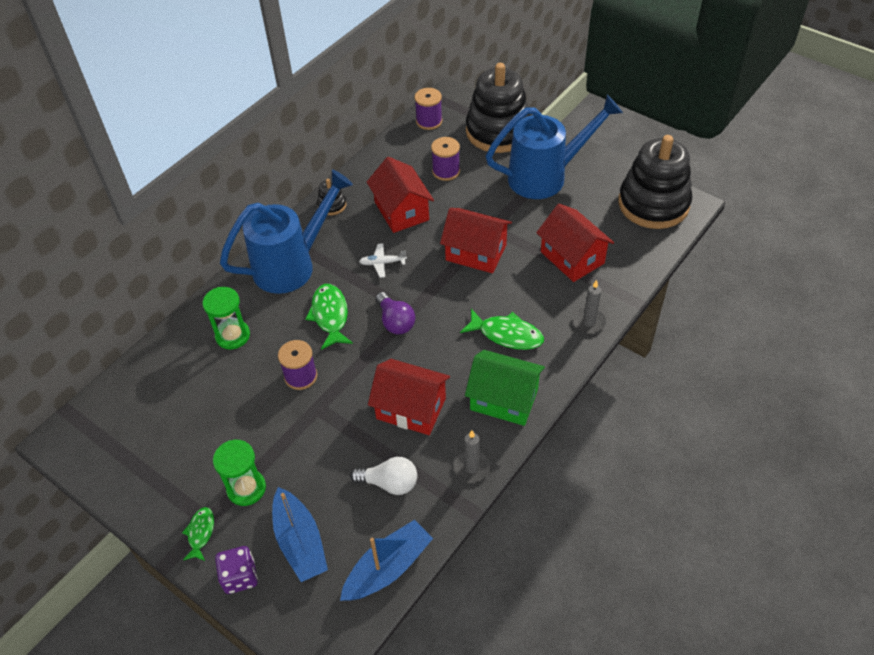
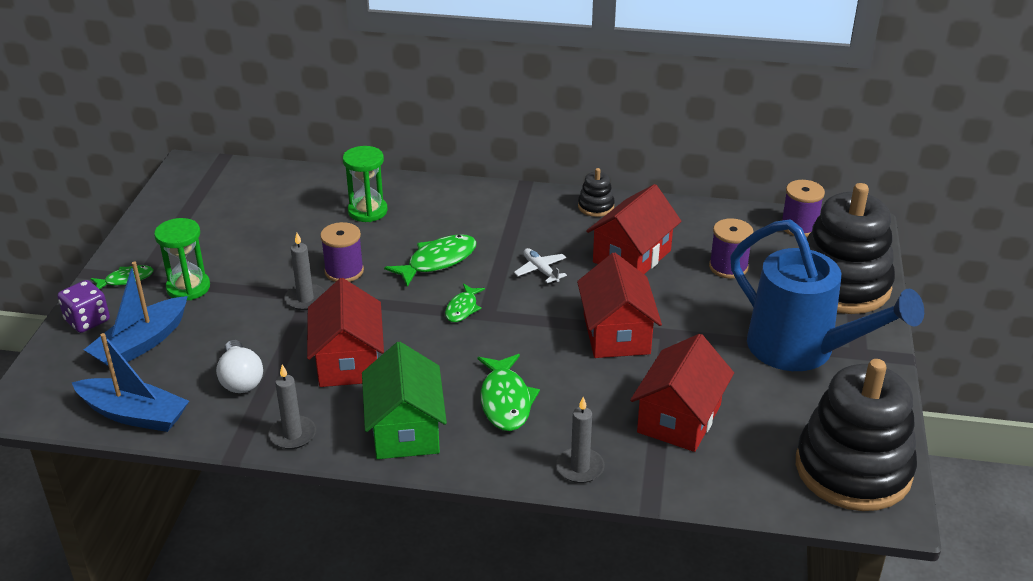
camera: 60 degrees right, 15 degrees down
(291, 265) = (487, 212): blue watering can -> none
(318, 412) = (305, 299): none -> grey candle
(395, 321) = (462, 308): purple light bulb -> green fish

